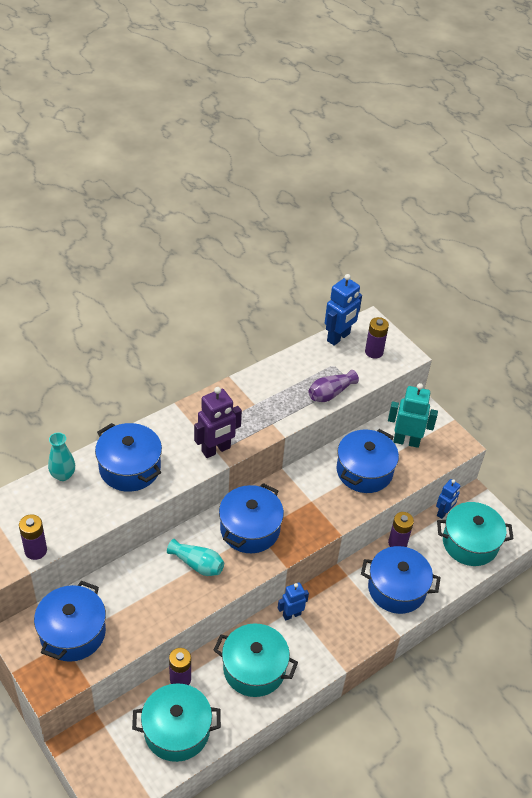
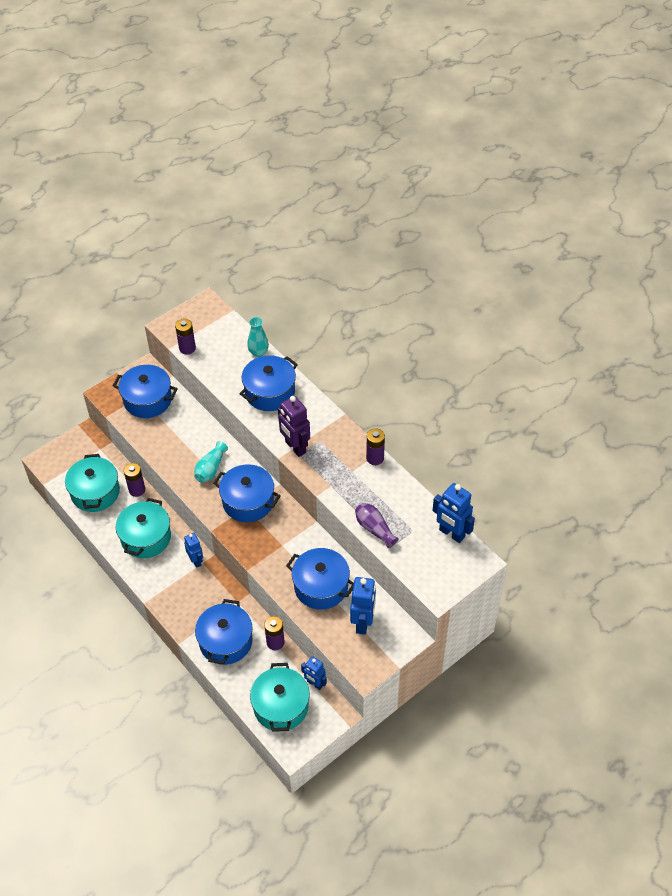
camera: 90 degrees right, 5 degrees up
(374, 352) = (437, 564): purple battery -> purple battery (375, 458)
(406, 441) = (363, 622): turquoise robot -> blue robot

